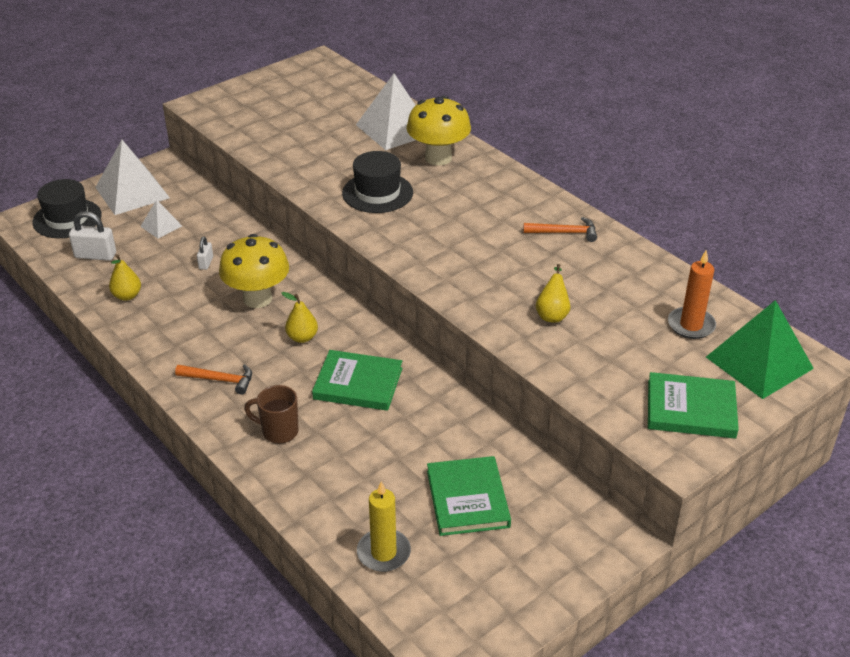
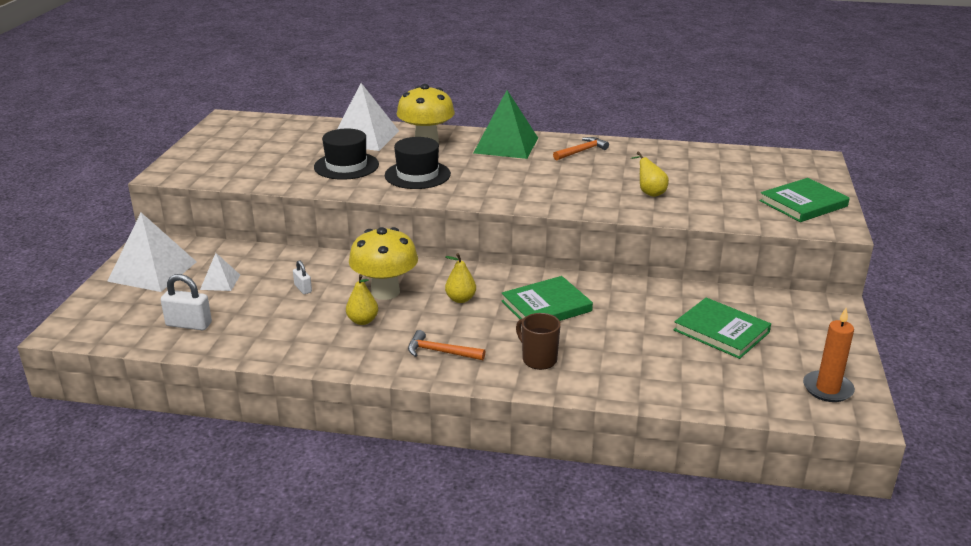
camera: 40 degrees left, 10 degrees down
(67, 218) = (114, 312): black hat -> black hat (346, 166)
(95, 255) = (189, 324): white padlock -> white padlock turned 45 degrees clockwise
(127, 296) = (267, 337): yellow pear -> yellow pear (362, 321)
(220, 380) = (440, 352): orange hammer -> orange hammer turned 135 degrees counterclockwise
(279, 431) = (538, 359): brown mug -> brown mug turned 75 degrees clockwise
(383, 552) = (723, 386): yellow candle -> none
(691, 325) = (732, 167): orange candle -> orange candle (827, 389)
(759, 362) = (795, 169): green pyramid -> green pyramid (506, 145)

